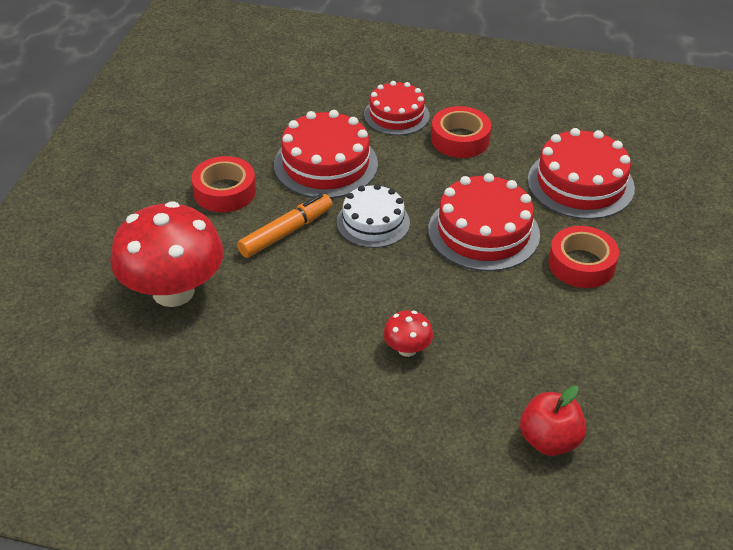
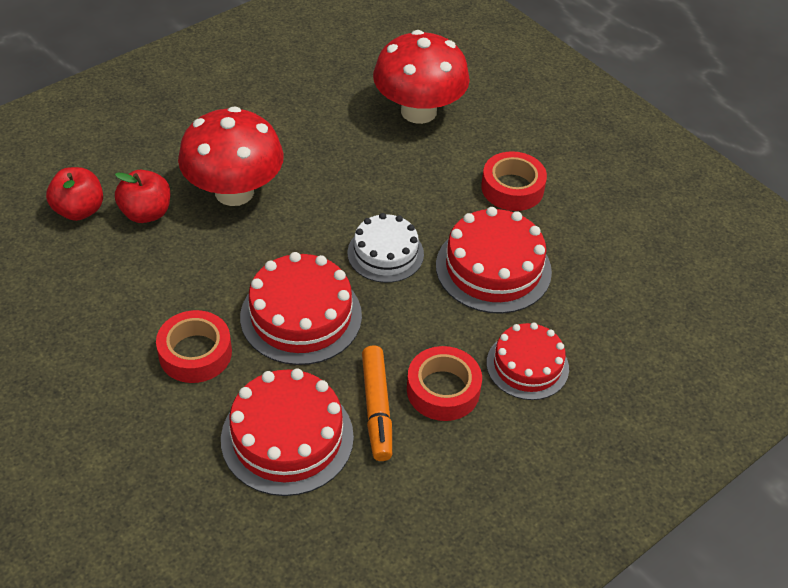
camera: 125 degrees right, 5 degrees up
(286, 232) = (425, 197): orange marker -> orange marker (376, 408)
(407, 349) = (234, 192): red mushroom -> red mushroom, size x2.31
(497, 390) = (146, 213): none -> red apple

